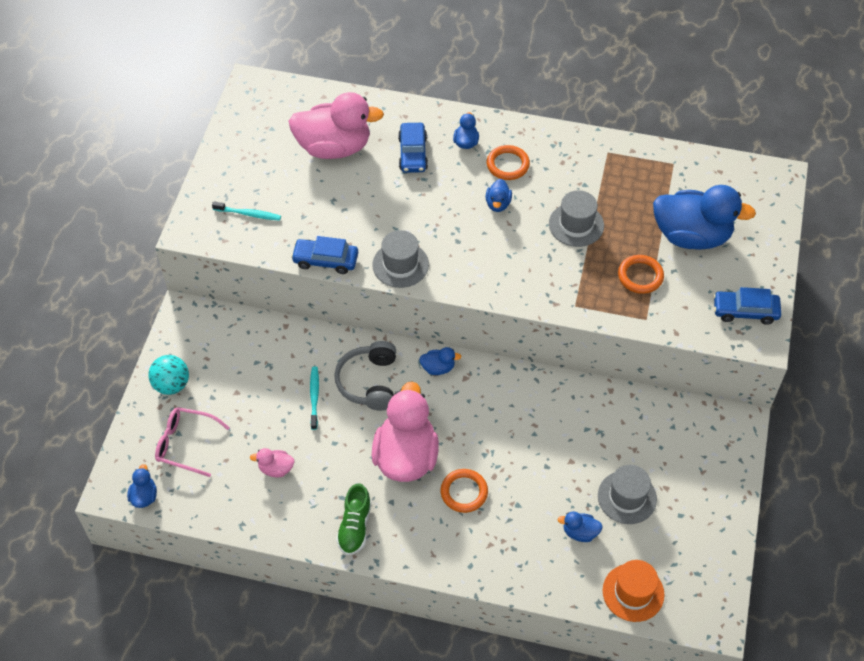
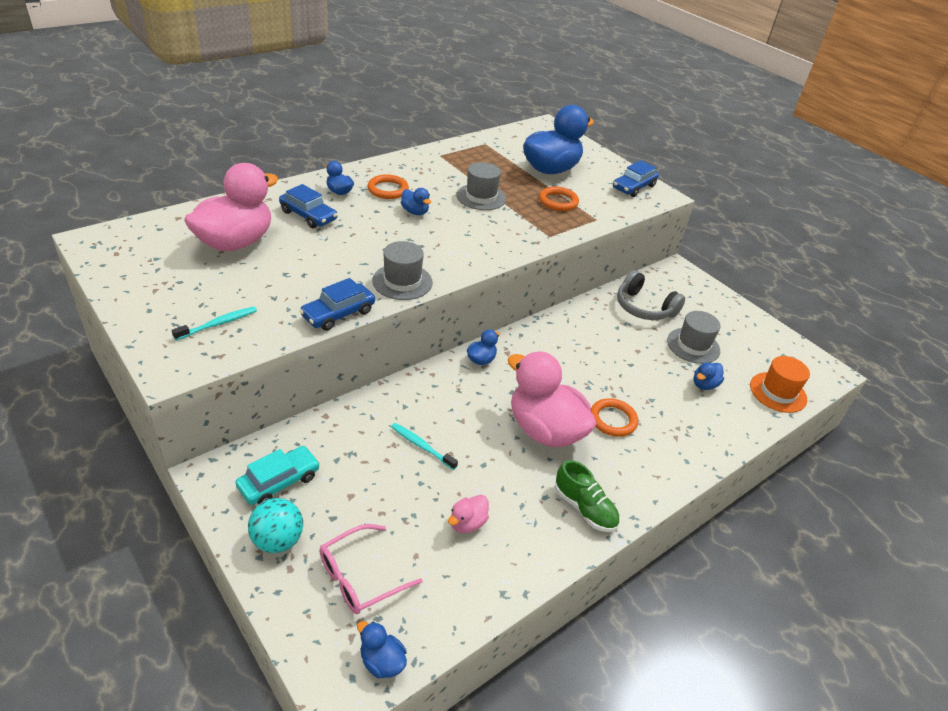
camera: 55 degrees left, 15 degrees down
(211, 349) = (279, 482): none -> turquoise car
(369, 382) = (448, 404): grey headphones -> grey headphones (644, 307)

